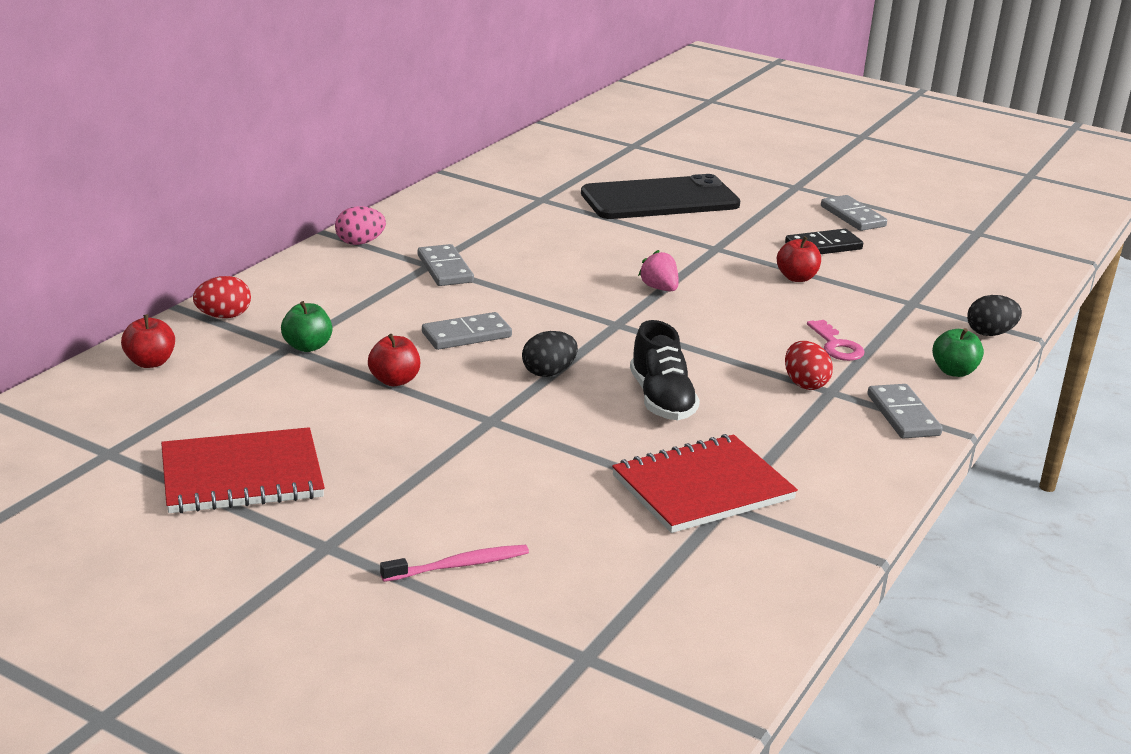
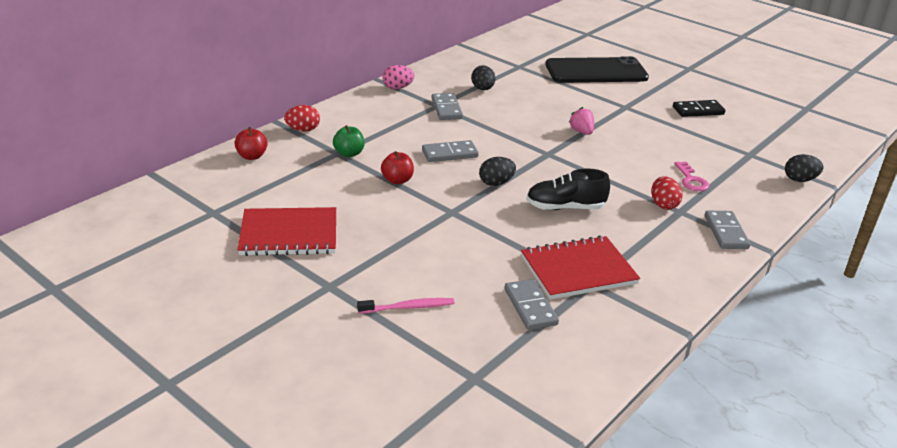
camera: 10 degrees right, 5 degrees up
(493, 236) = (482, 89): none -> black egg
(661, 400) = (565, 207): black shoe -> black shoe turned 90 degrees clockwise
(796, 278) = (675, 131): red apple -> none
(853, 216) = (723, 91): grey domino -> grey domino (530, 307)
(954, 371) = (768, 204): green apple -> none

